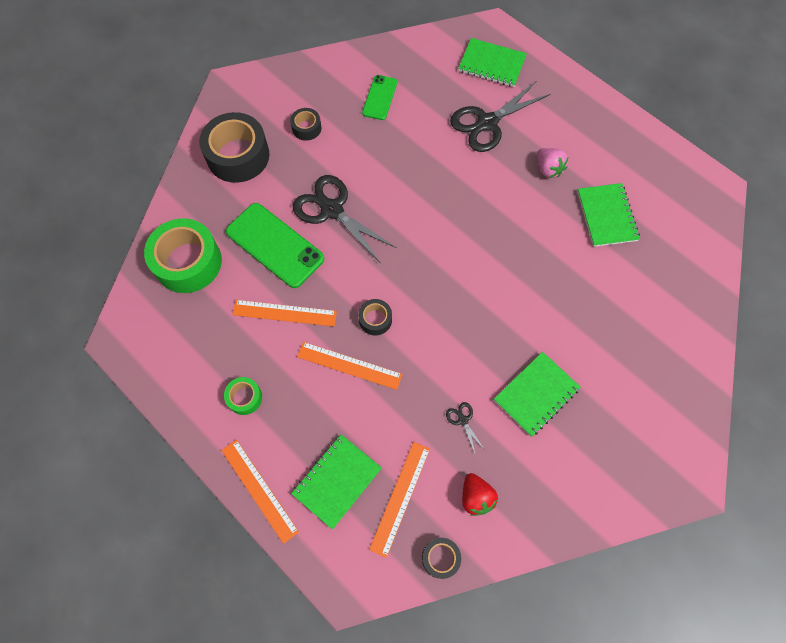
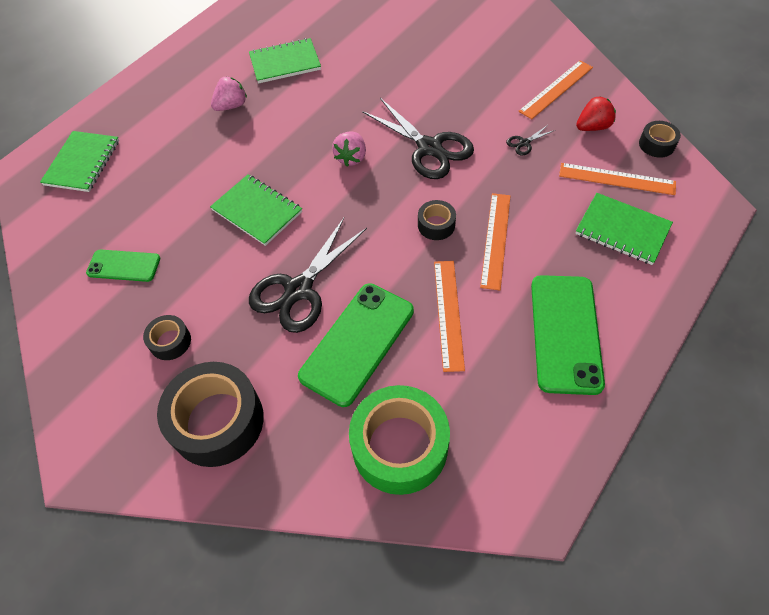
camera: 95 degrees left, 10 degrees down
(245, 398) = (565, 333): green tape -> green phone
(259, 490) = (660, 296): orange ruler -> orange ruler (556, 89)
(467, 261) = (351, 158): none -> pink strawberry
(487, 123) = (169, 159): black scissors -> black scissors (429, 148)
(536, 394) = (482, 96): green notebook -> green notebook (257, 211)

